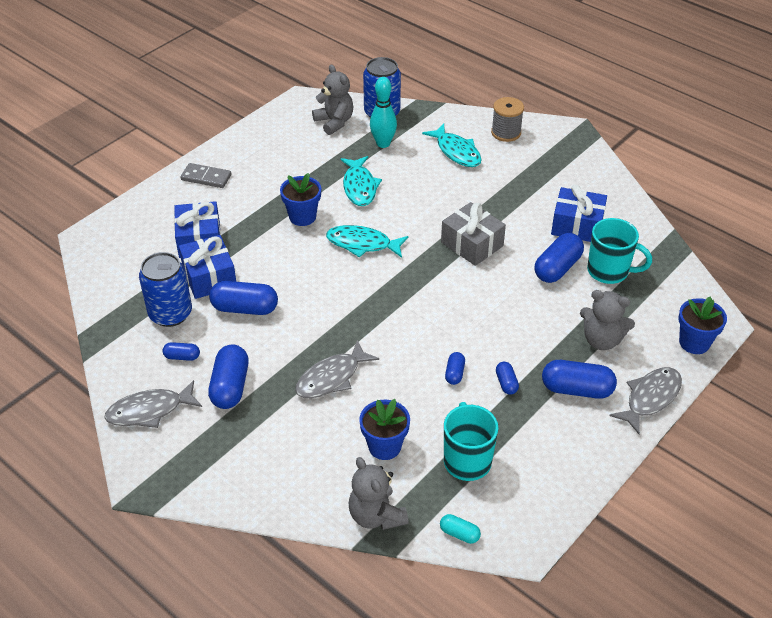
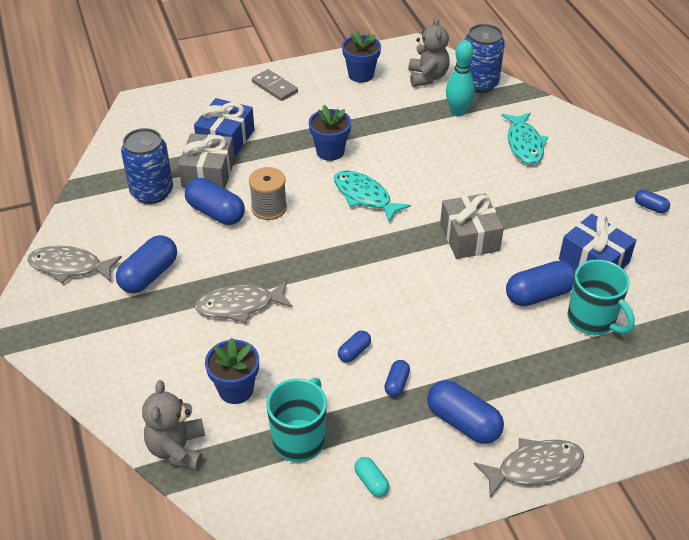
camera: 30 degrees right, 0 degrees up
(182, 357) = (131, 232): blue capsule -> blue capsule (650, 207)
(209, 277) = (208, 173): blue gift -> grey gift
(359, 187) = (404, 143): turquoise fish -> none
(459, 534) = (237, 505): turquoise capsule -> turquoise capsule (371, 482)
(506, 132) = (590, 143): grey spool -> grey spool (269, 208)
(601, 340) = (529, 385): grey teddy bear -> none
(694, 343) = (630, 433): blue flower pot -> blue flower pot (361, 75)

